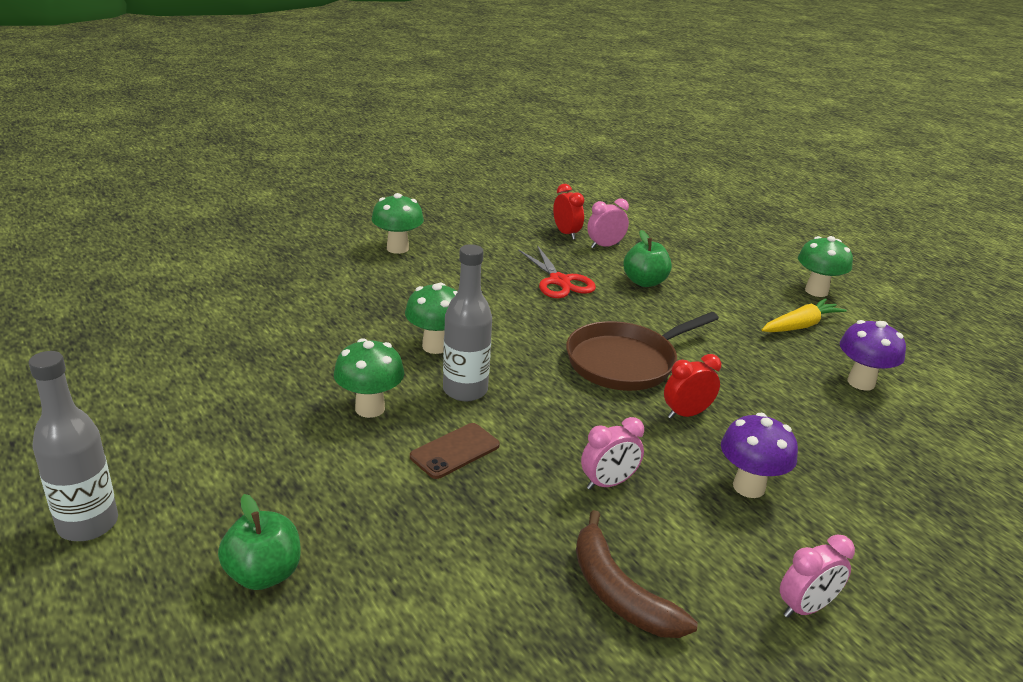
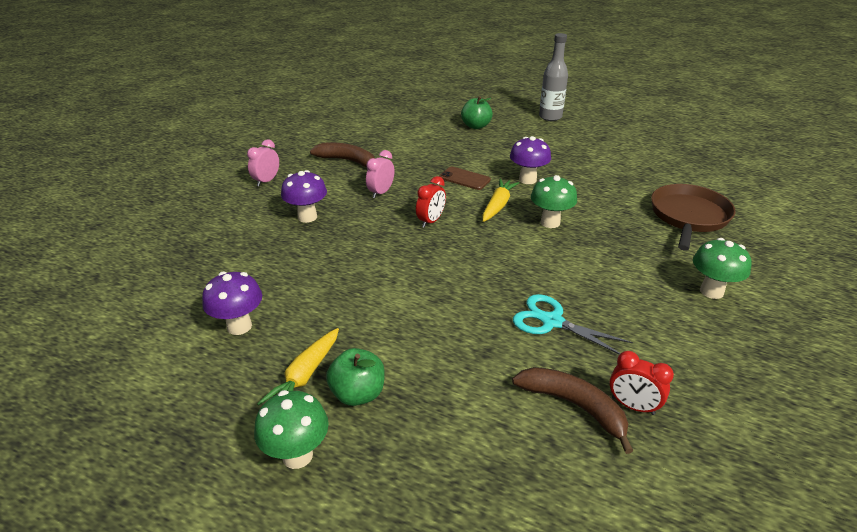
camera: 150 degrees right, 5 degrees up
(370, 408) = (527, 180): green mushroom -> purple mushroom
(455, 451) = (464, 179): brown phone -> brown phone turned 75 degrees counterclockwise
(465, 390) = (498, 205): grey bottle -> yellow carrot
(559, 281) = (552, 321): red scissors -> turquoise scissors
(605, 246) = (574, 406): pink clock -> brown banana
(625, 362) = (428, 263): brown pan -> brown pan (688, 216)
(644, 282) = (484, 363): green apple -> green apple (358, 394)
(686, 414) = (363, 243): red clock -> red clock (431, 221)

